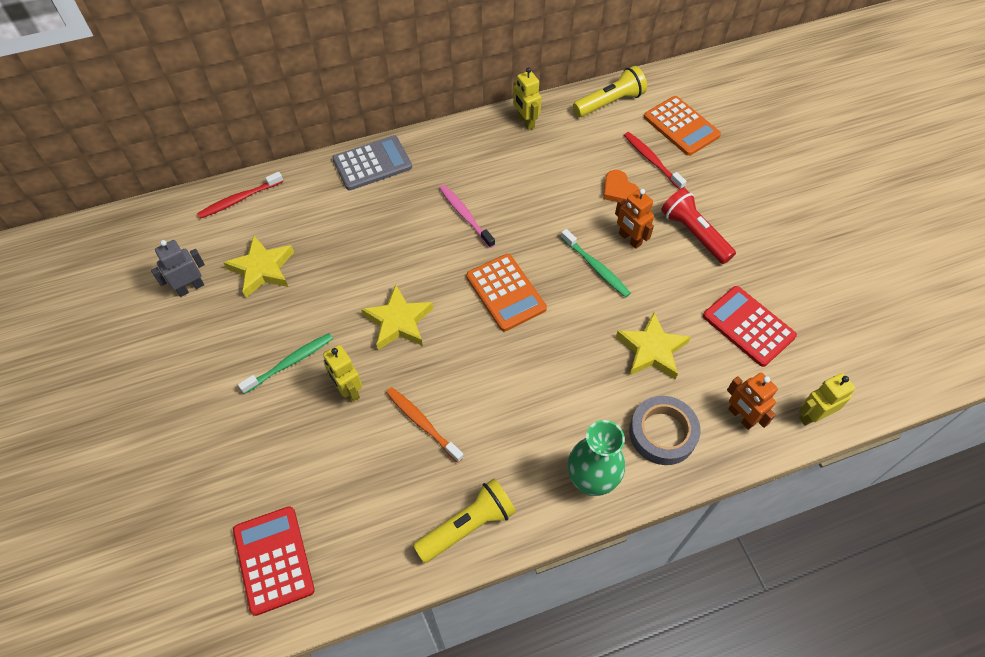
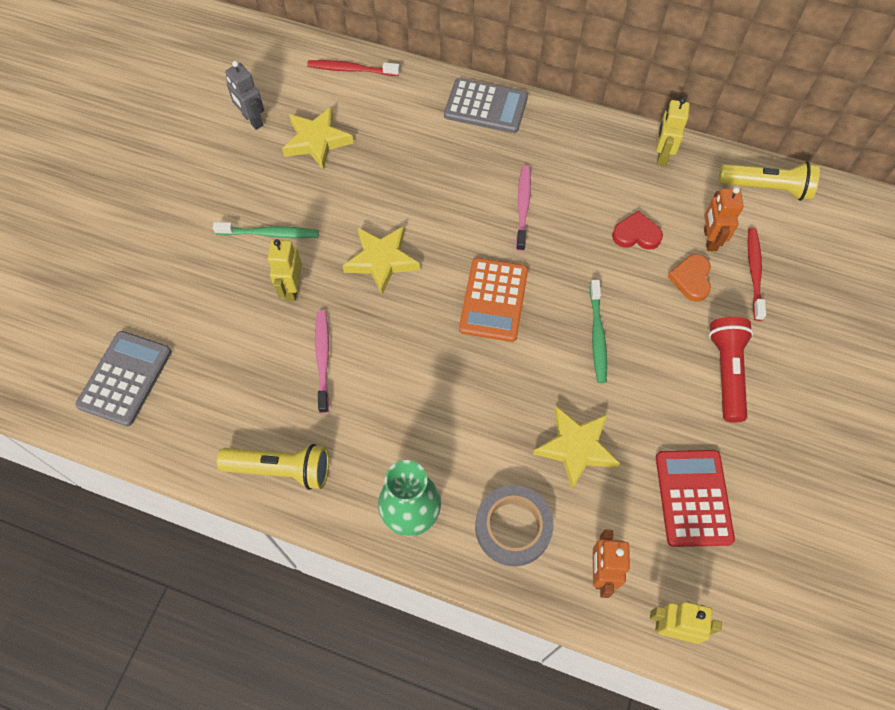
camera: 40 degrees right, 5 degrees up
(190, 288) = (252, 120): grey robot -> grey robot turned 135 degrees counterclockwise
(273, 560) = (125, 378): red calculator -> grey calculator
(422, 423) = (323, 359): orange toothbrush -> pink toothbrush
(558, 184) = (636, 234): none -> red heart
(629, 239) = (656, 332): orange robot -> orange robot (709, 239)
(681, 126) = (820, 259): orange calculator -> none

